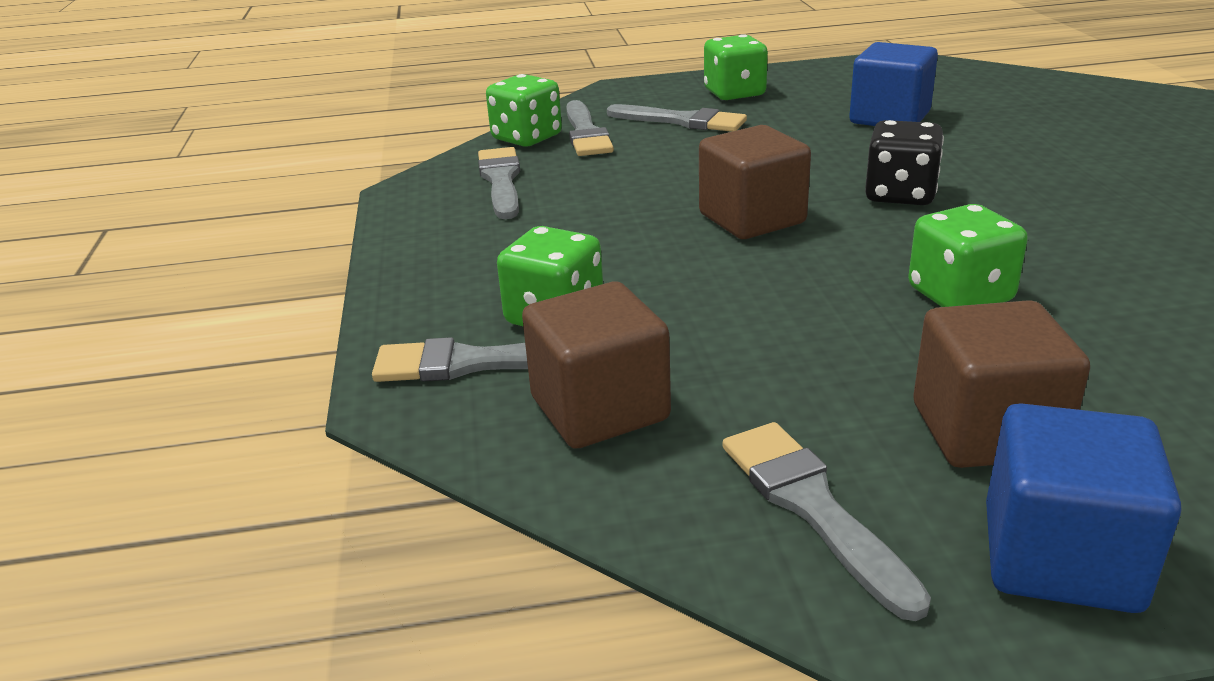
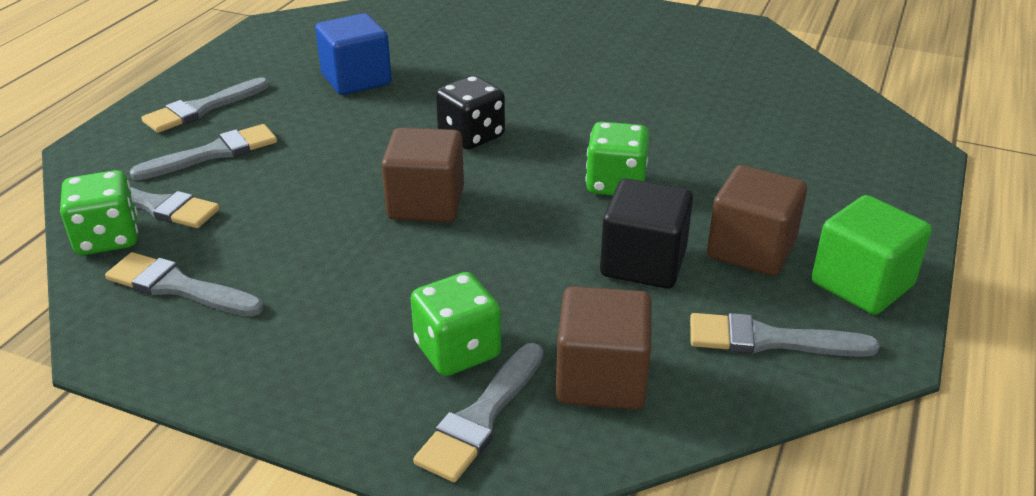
camera: 60 degrees left, 5 degrees up
(734, 93) = (202, 108): green dice -> grey brush
(836, 364) = (643, 263): none -> black cube
(1060, 558) = (862, 284): blue cube -> green cube

